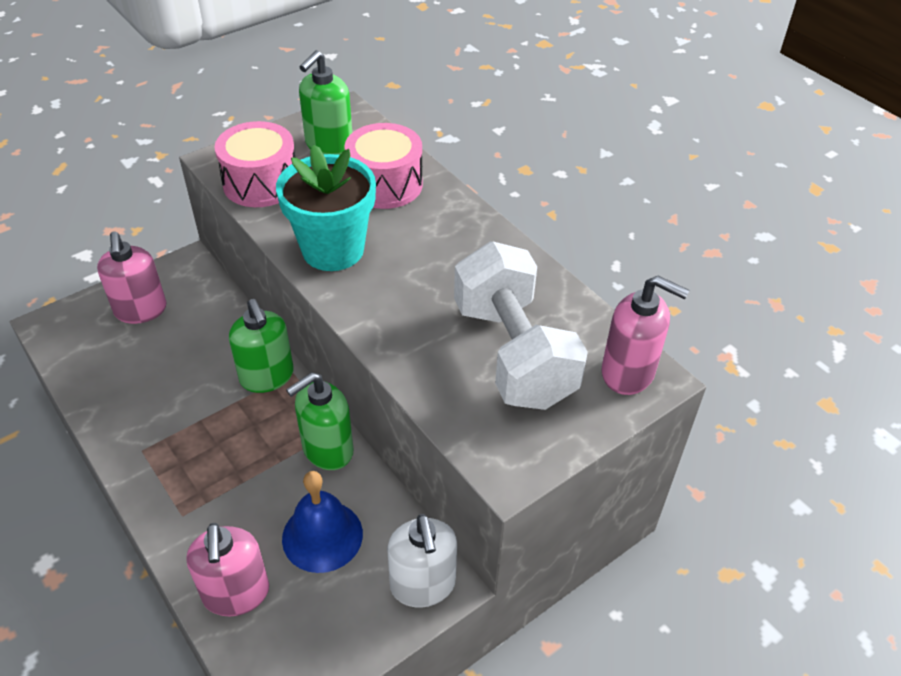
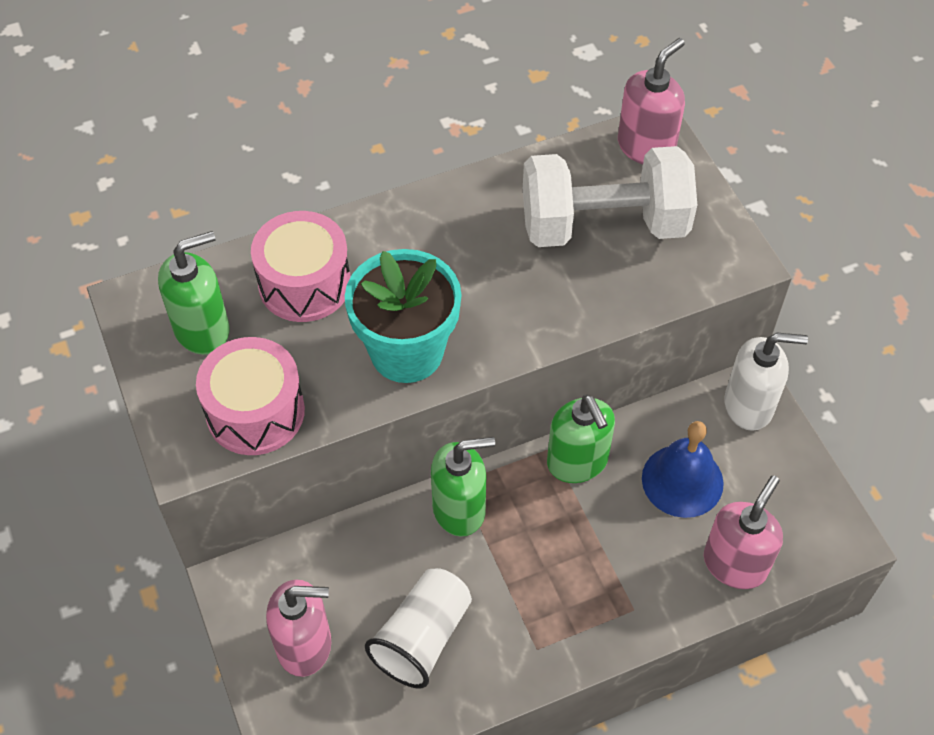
camera: 75 degrees left, 10 degrees up
(149, 375) = (422, 638): none -> white cup
(236, 594) = (735, 563): pink soap dispenser -> pink soap dispenser turned 60 degrees counterclockwise
(329, 145) = (202, 329): green soap dispenser -> green soap dispenser turned 75 degrees counterclockwise

